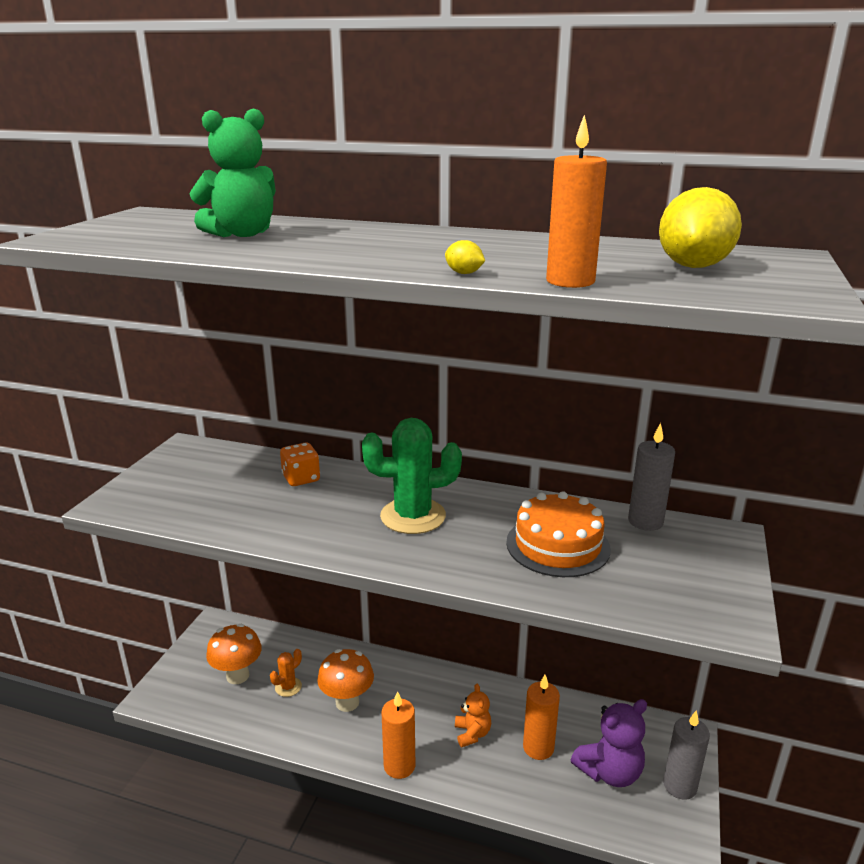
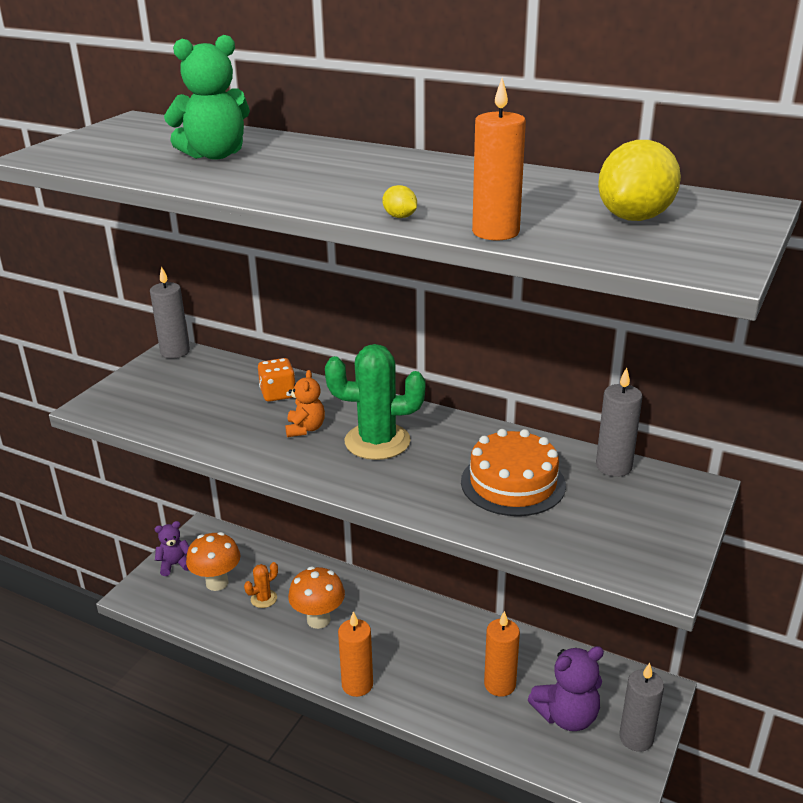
camera: 10 degrees right, 5 degrees up
(187, 446) = (175, 352): none -> grey candle
(191, 662) = (174, 565): none -> purple teddy bear
(472, 733) = (436, 663): orange teddy bear -> orange teddy bear (305, 429)

